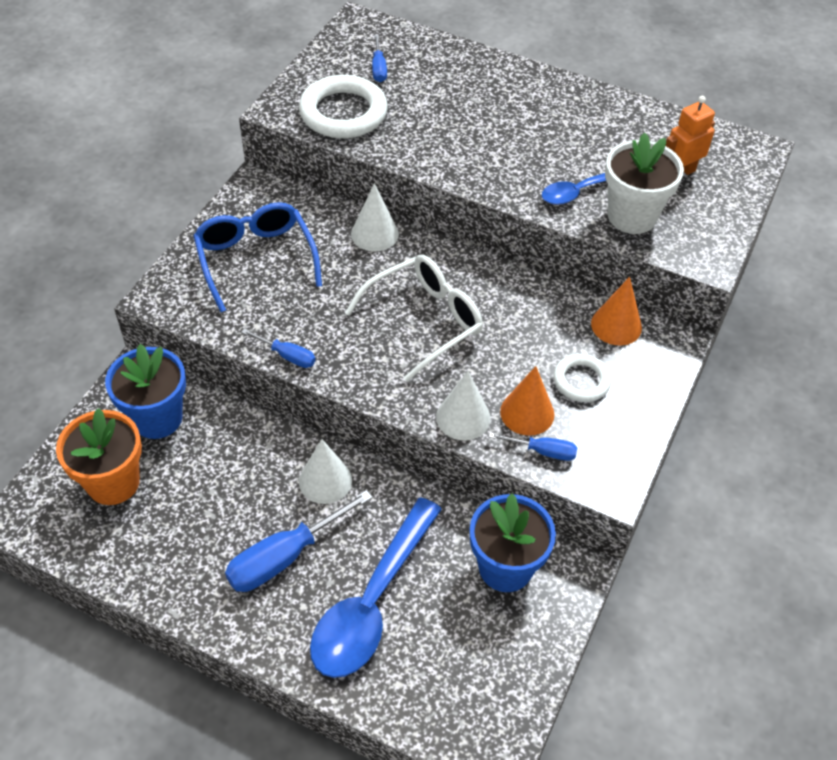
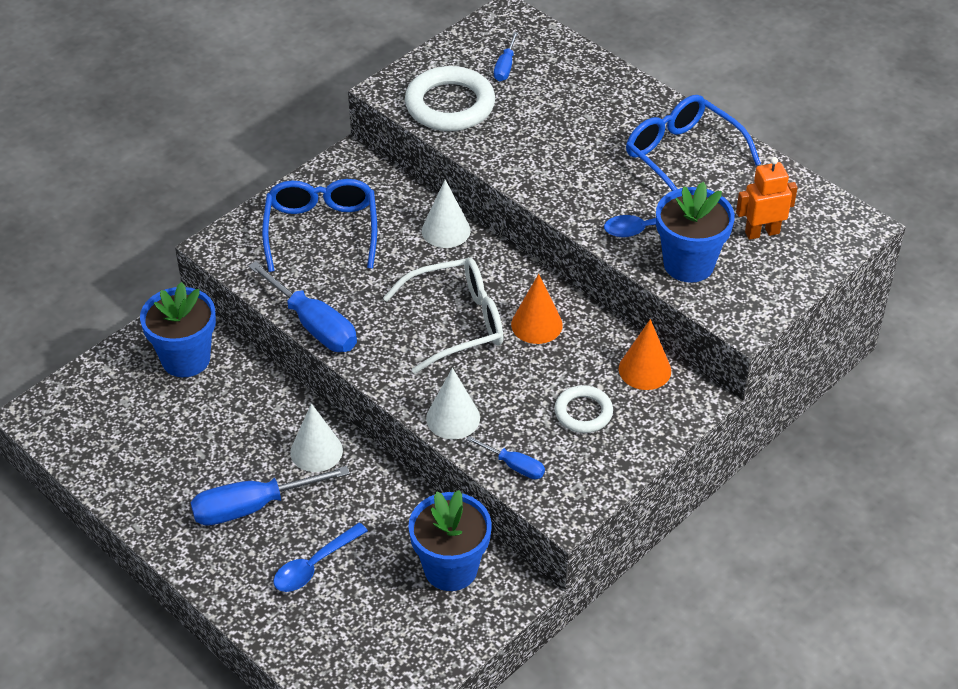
camera: 20 degrees right, 5 degrees down
(113, 482) = (126, 405): orange flower pot -> none
(287, 356) = (313, 325): blue screwdriver -> blue screwdriver, size x1.88
(372, 602) = (314, 565): blue spoon -> blue spoon, size x0.54
(527, 413) = (516, 428): orange cone -> orange cone (536, 324)
(575, 118) = (682, 156): none -> blue glasses
(632, 216) = (688, 264): white flower pot -> blue flower pot

